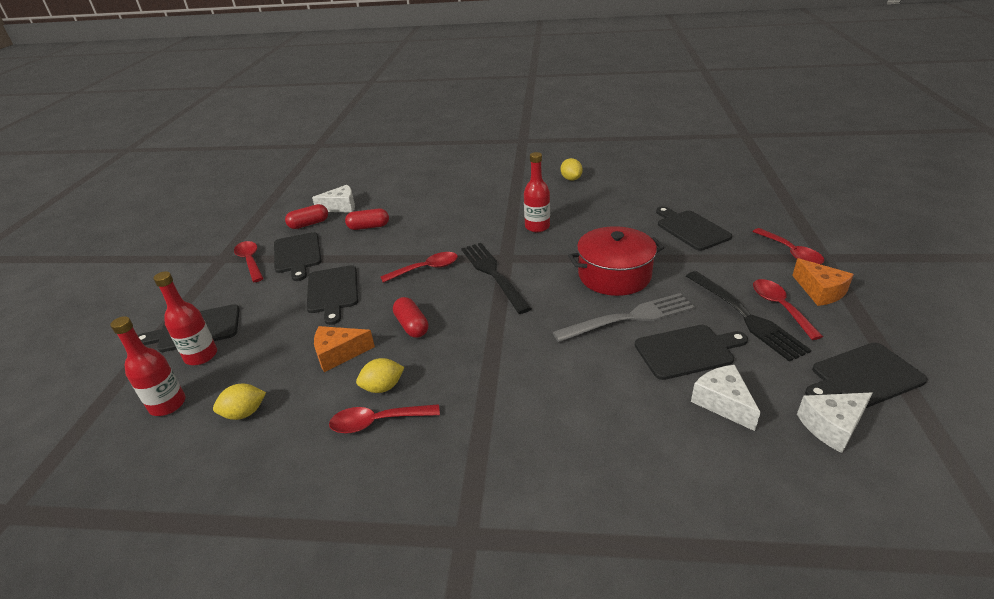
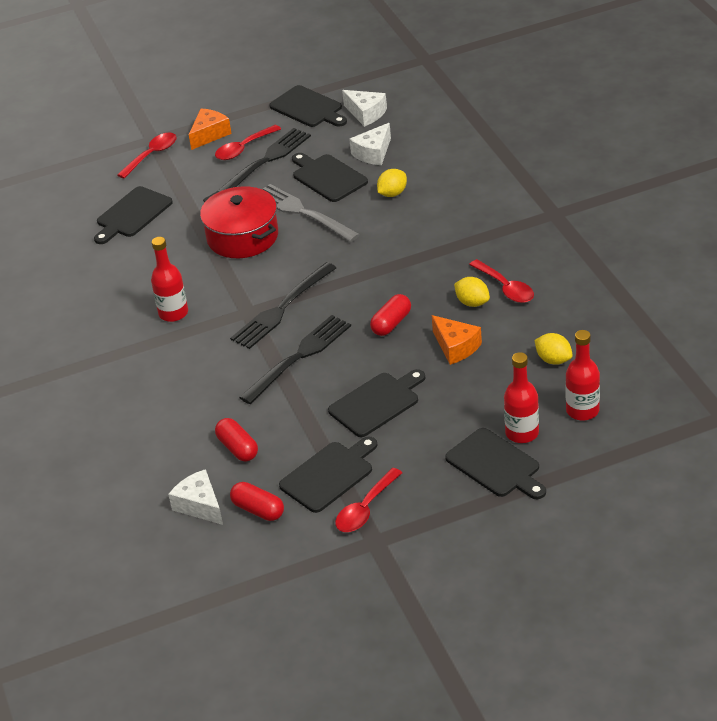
camera: 115 degrees left, 5 degrees up
(426, 269) = (299, 357): red spoon -> black fork
(571, 179) = (38, 328): yellow lemon -> yellow lemon (392, 193)

